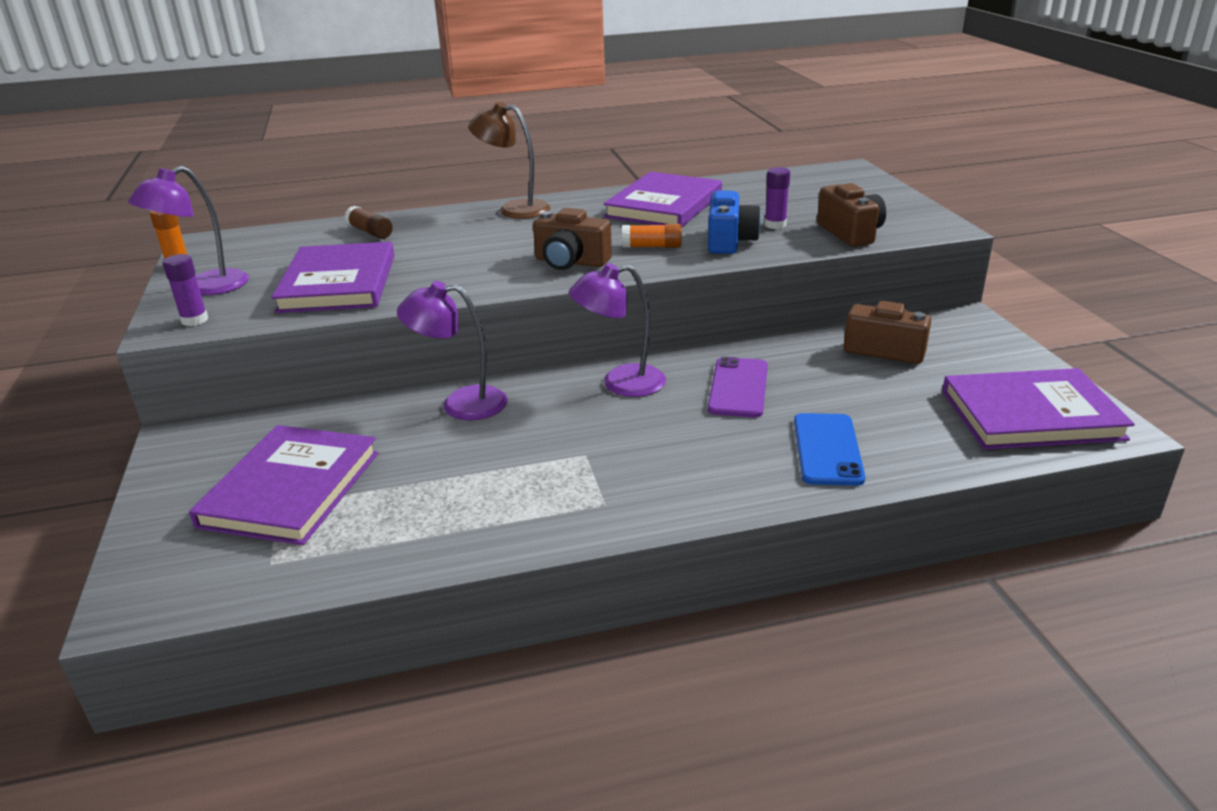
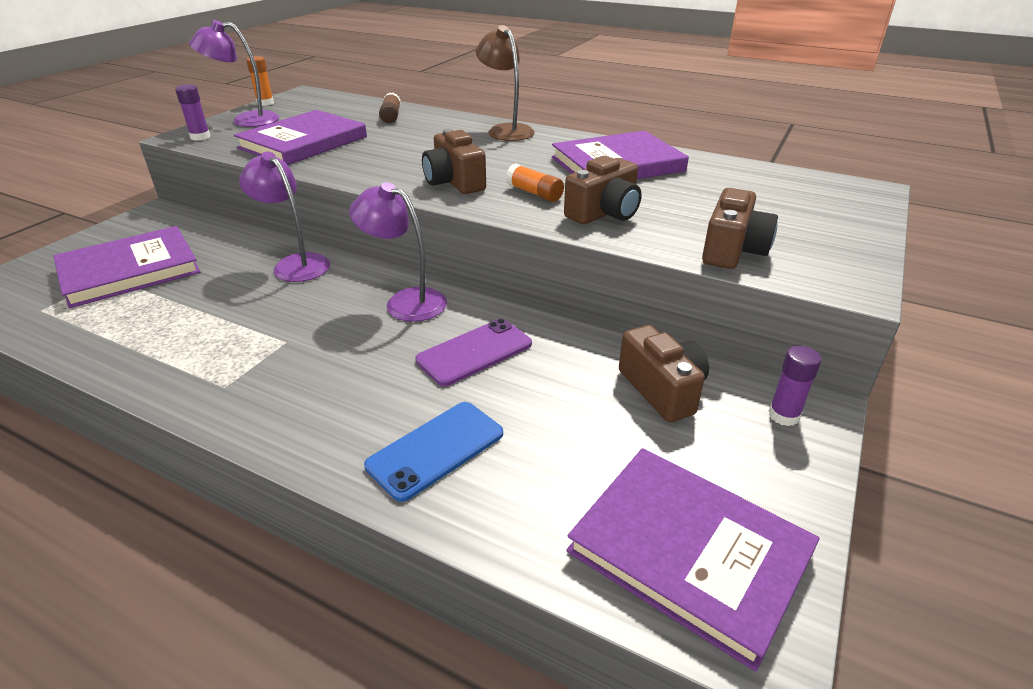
camera: 40 degrees right, 5 degrees up
(729, 241) = (604, 213): blue camera -> brown camera
(775, 225) = (675, 215): purple glue stick -> purple glue stick (783, 415)

